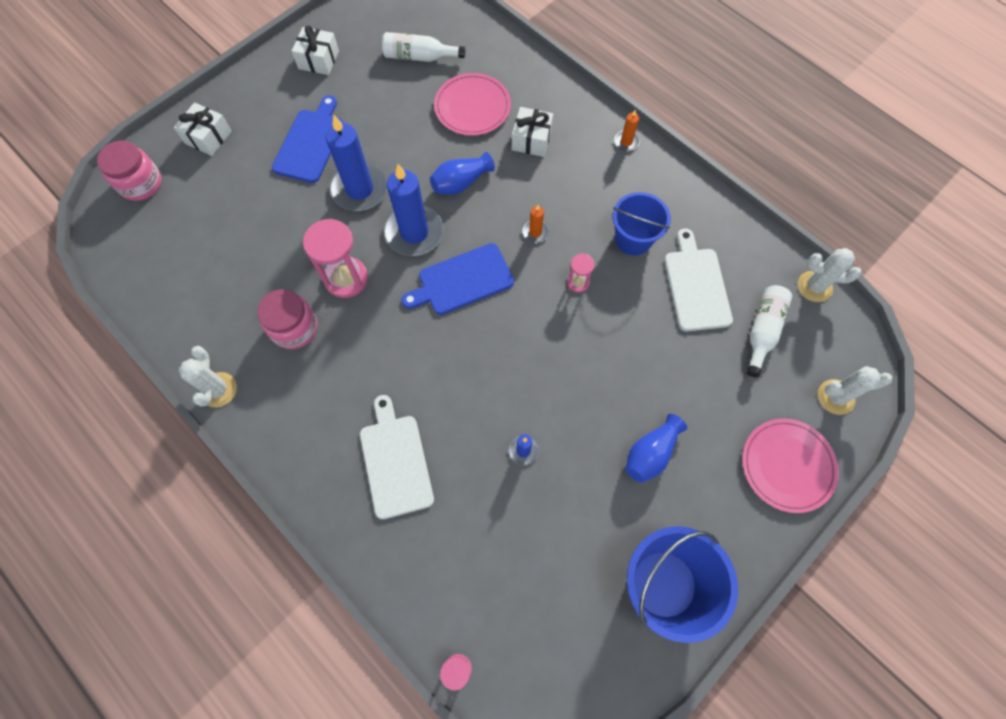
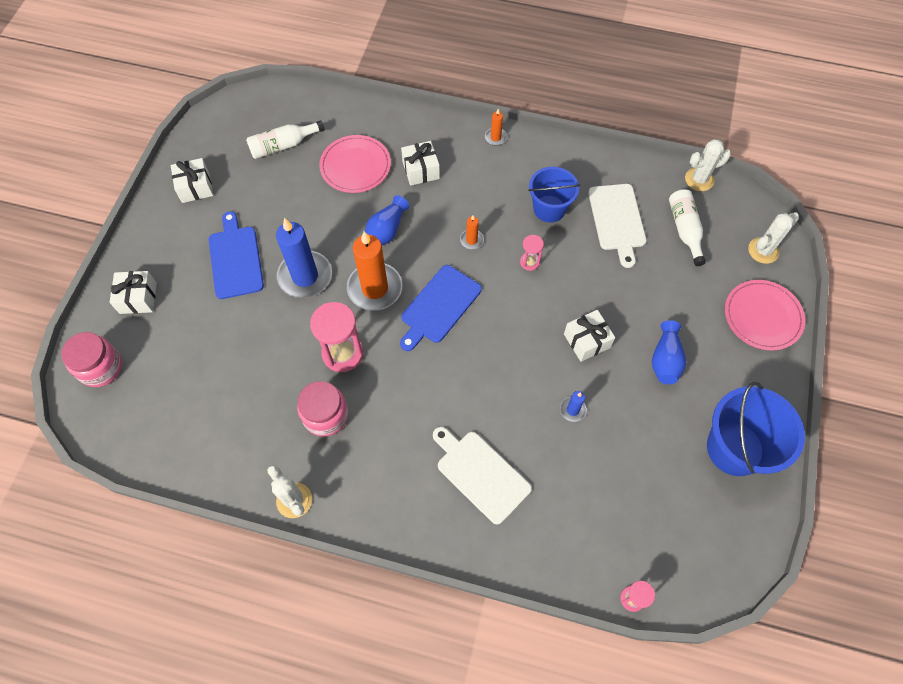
camera: 30 degrees left, 5 degrees down
(414, 232) = (375, 288): blue candle -> orange candle
(583, 390) = (587, 341): none -> white gift
(696, 285) = (617, 220): white cutting board -> white cutting board turned 150 degrees counterclockwise

